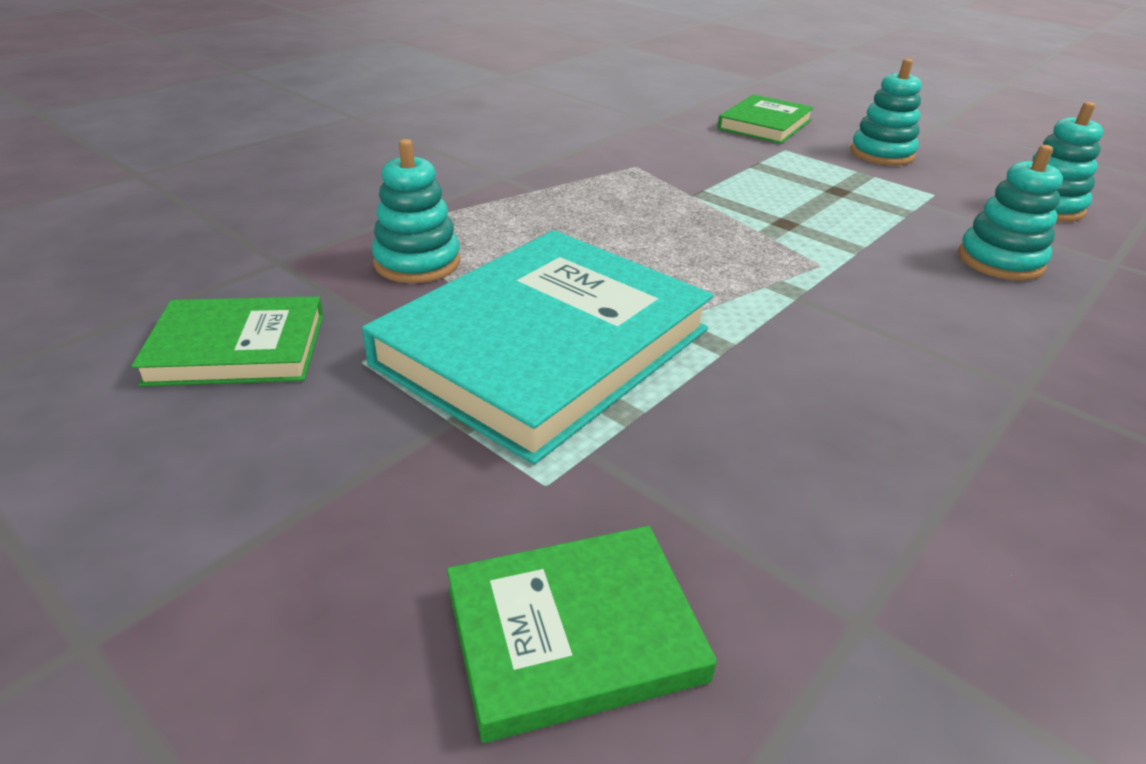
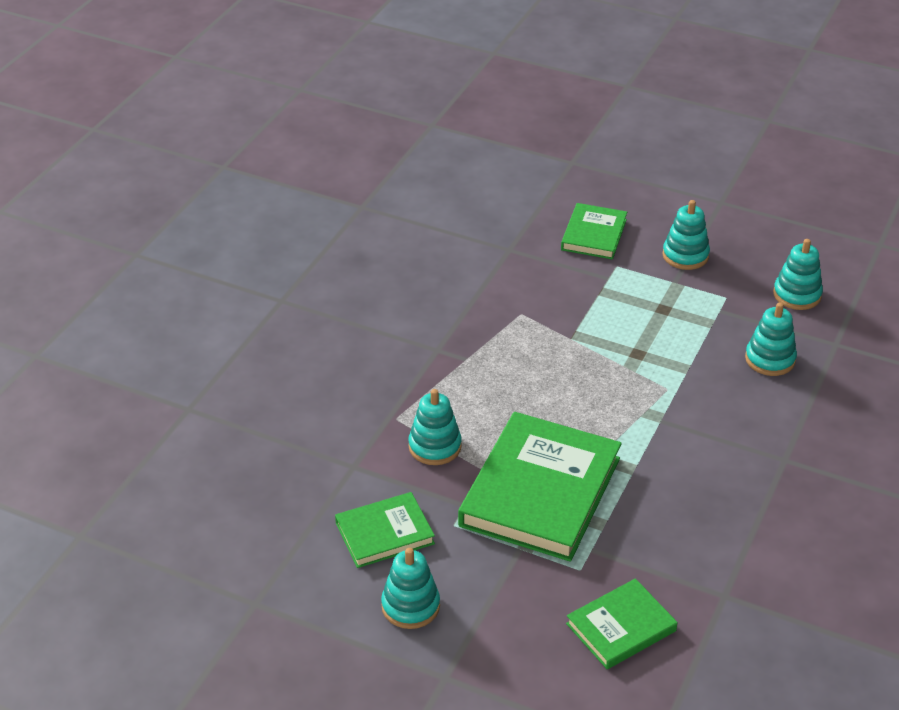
camera: 15 degrees left, 5 degrees up
(164, 471) = (410, 606): none -> turquoise stacking toy
(545, 347) = (540, 492): turquoise book -> green book

